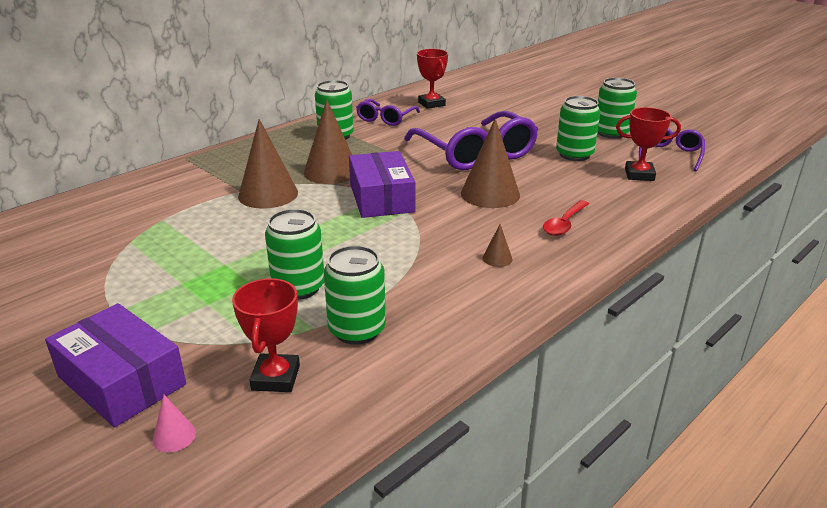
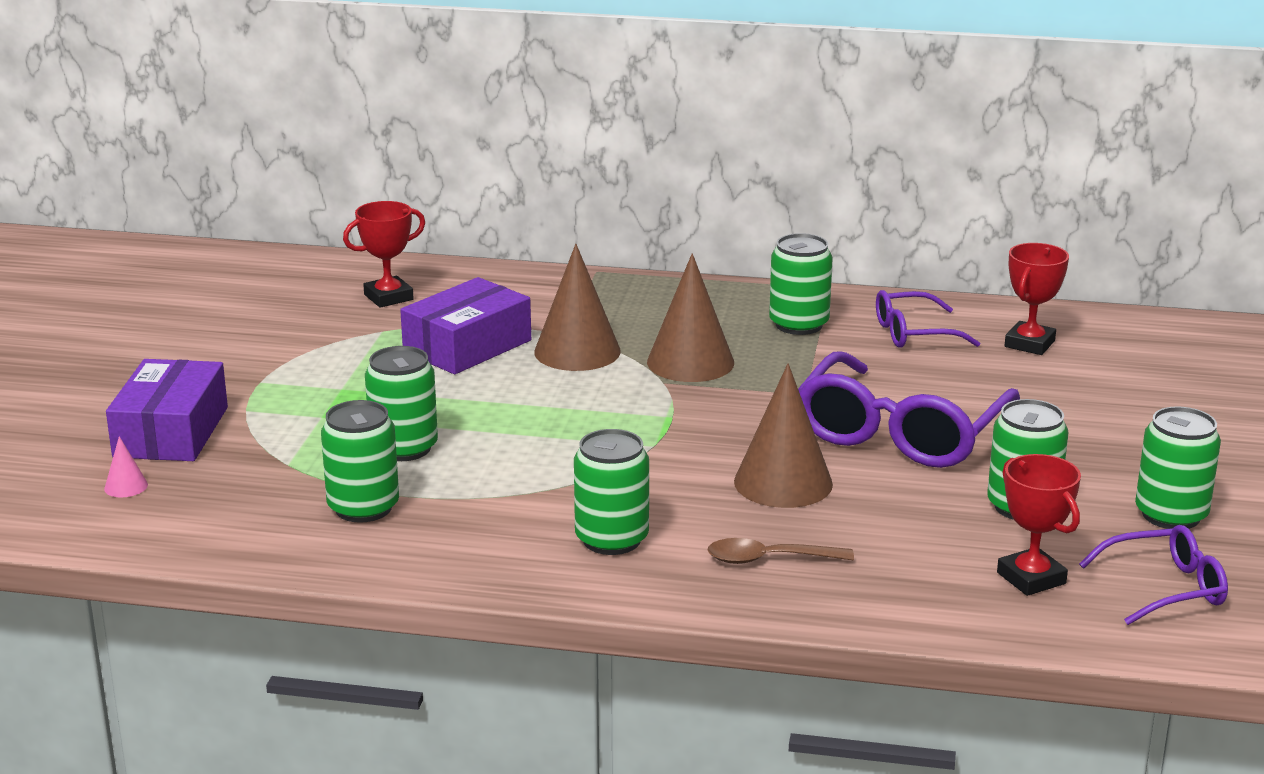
camera: 55 degrees right, 5 degrees down
(276, 378) = (245, 497): red trophy -> red trophy (388, 297)
(381, 198) = (665, 418): purple box -> purple box (467, 346)
(497, 258) = (611, 539): brown cone -> green can
(564, 224) = (769, 559): red spoon -> brown spoon

